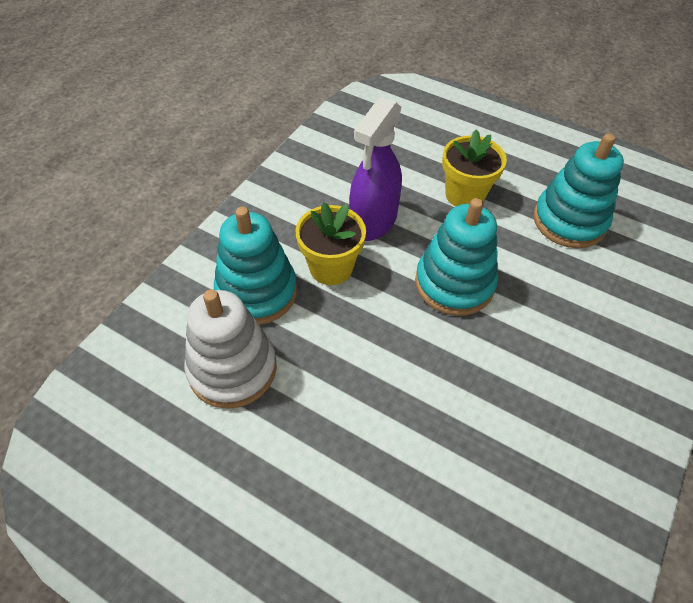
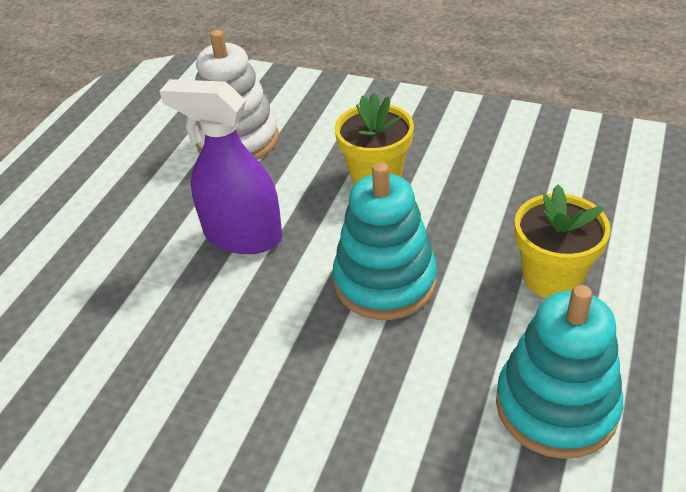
camera: 85 degrees right, 10 degrees down
(257, 292) = (328, 135): turquoise stacking toy -> none
(373, 221) = (461, 198): purple spray bottle -> purple spray bottle (242, 236)

